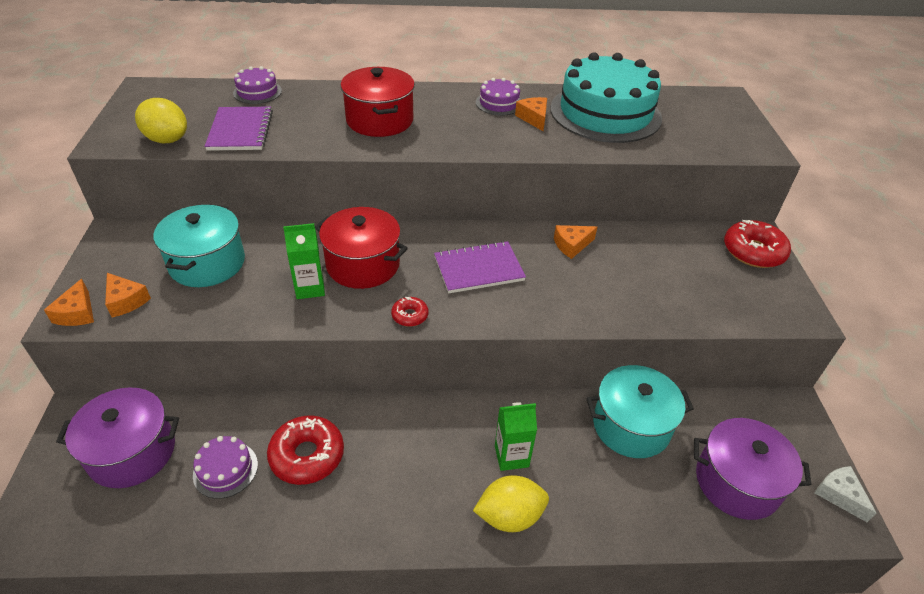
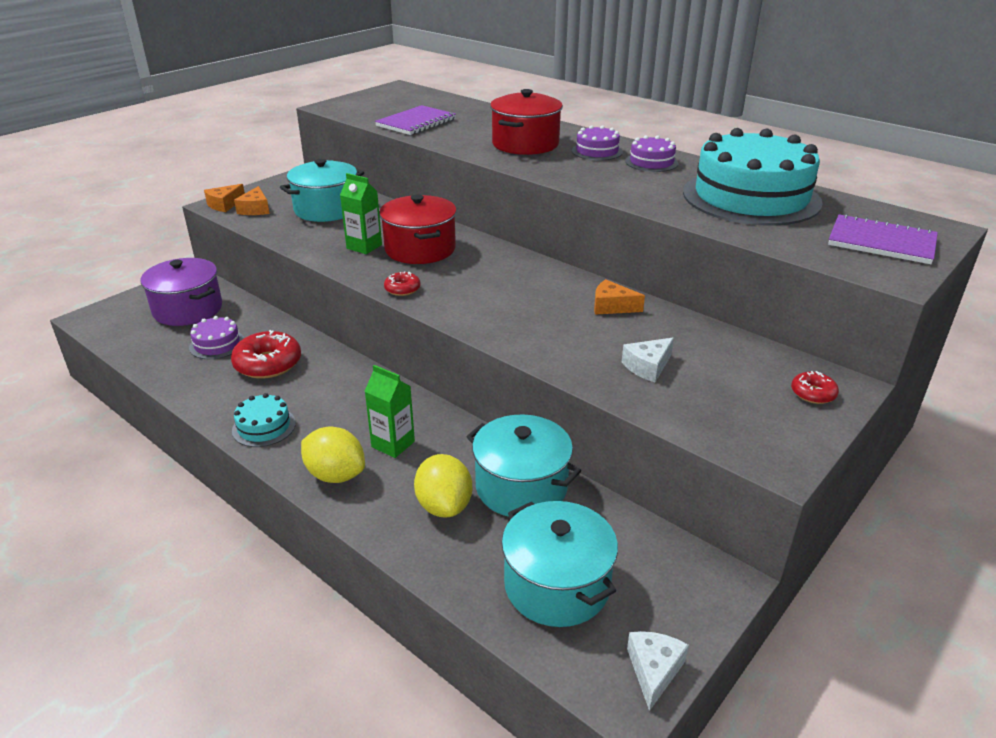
camera: 45 degrees right, 10 degrees down
(167, 140) = (364, 114): yellow lemon -> yellow lemon (444, 506)
(257, 92) = (467, 107): purple cake -> purple cake (597, 151)
(394, 519) = (264, 427): none -> turquoise cake
(479, 269) = (501, 287): purple notebook -> purple notebook (881, 242)
(533, 118) = (665, 180): orange cheese -> none
(658, 285) = (648, 367): none -> white cheese
(737, 482) = (557, 585): purple pot -> turquoise pot
(753, 252) = (813, 393): red donut -> red donut, size x0.52

